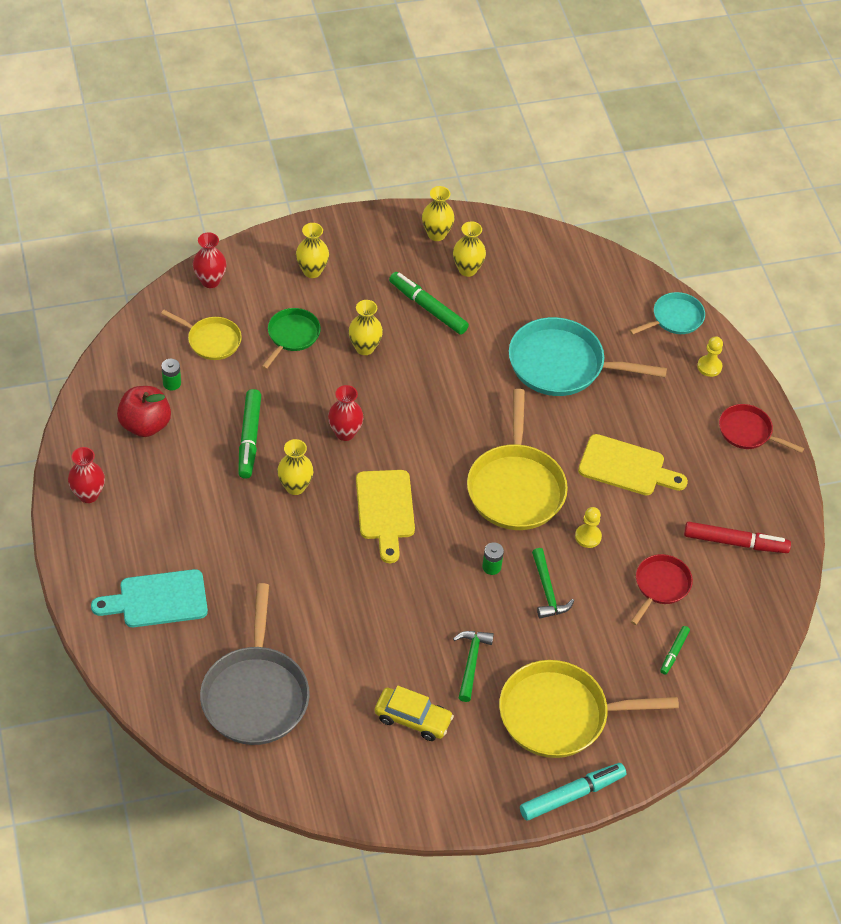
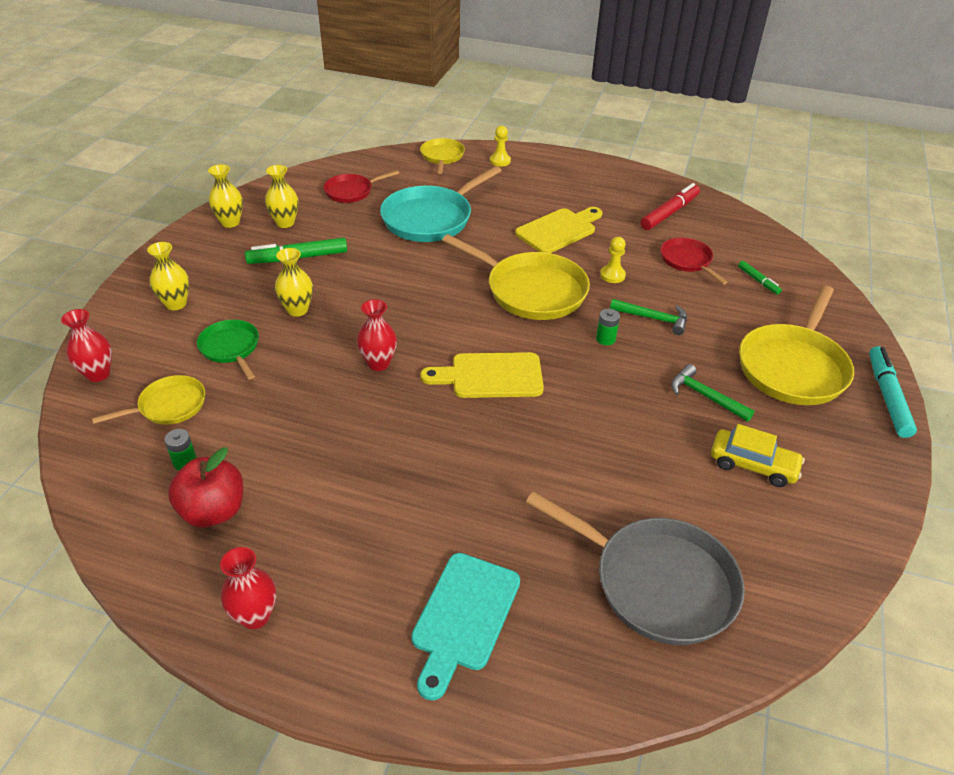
camera: 55 degrees left, 10 degrees down
(249, 438) = (318, 433): green marker -> none
(295, 487) = (409, 425): yellow vase -> none
(385, 510) = (490, 376): yellow cutting board -> yellow cutting board turned 150 degrees clockwise
(413, 719) = (753, 465): yellow car -> yellow car turned 60 degrees clockwise
(675, 318) = (442, 157): turquoise pan -> yellow pan
(748, 432) = (573, 169): red pan -> red pan (351, 191)

